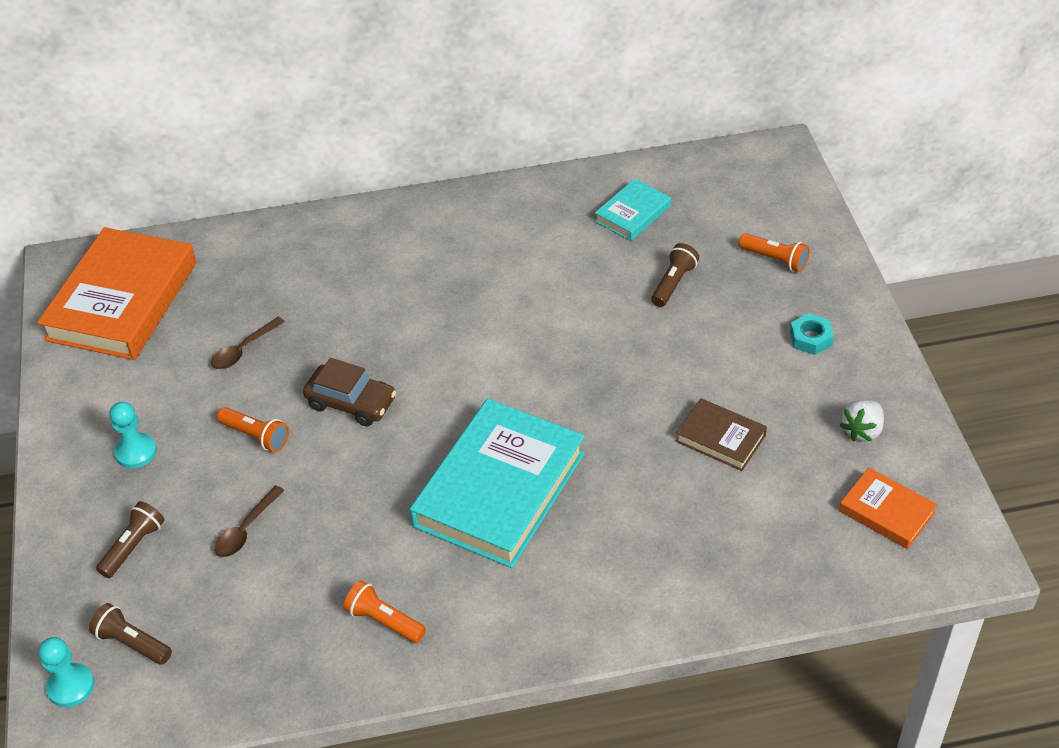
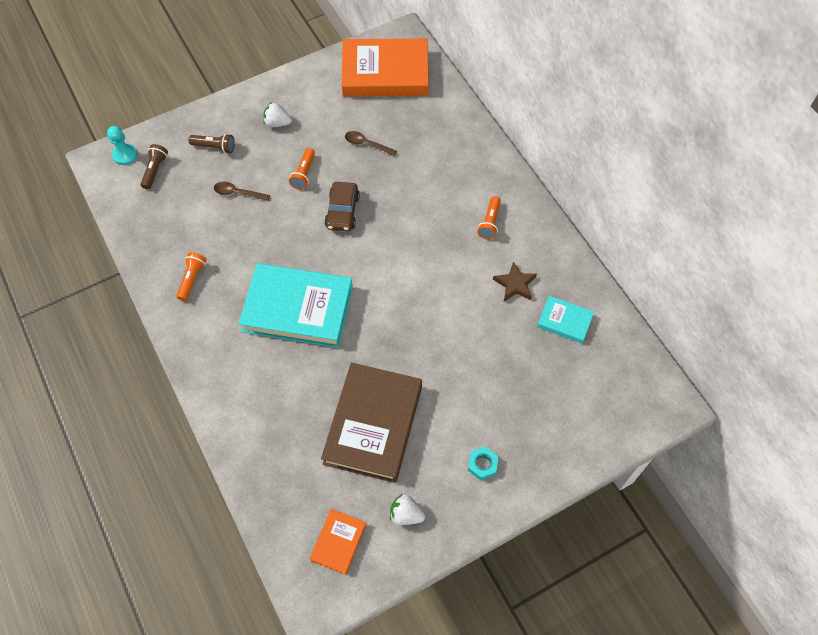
camera: 70 degrees right, 15 degrees up
(136, 452) = (277, 123): turquoise pawn -> white strawberry
(559, 246) = (515, 284): none -> brown star
(673, 283) = (505, 363): brown flashlight -> none
(720, 438) = (373, 425): brown book -> brown book, size x2.07
(775, 259) = (553, 425): orange flashlight -> orange flashlight (490, 222)

